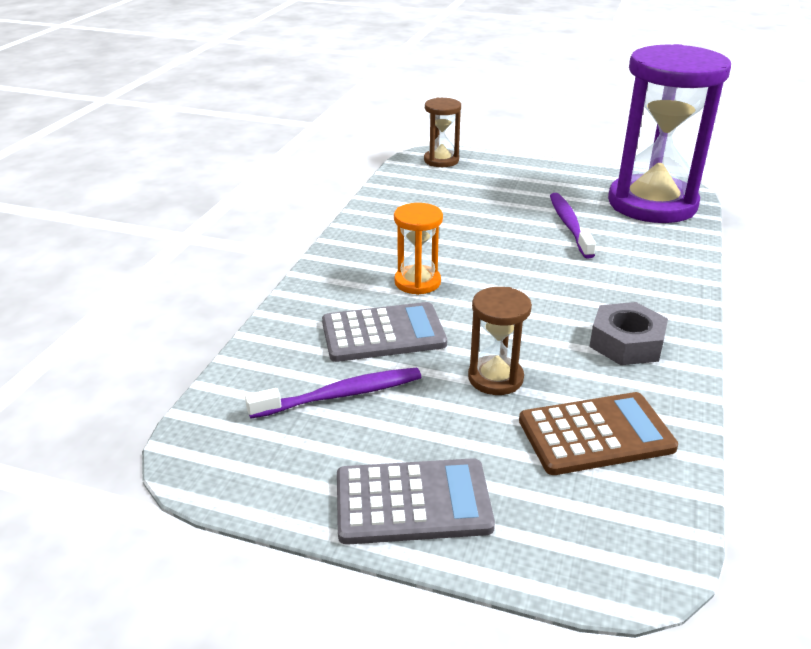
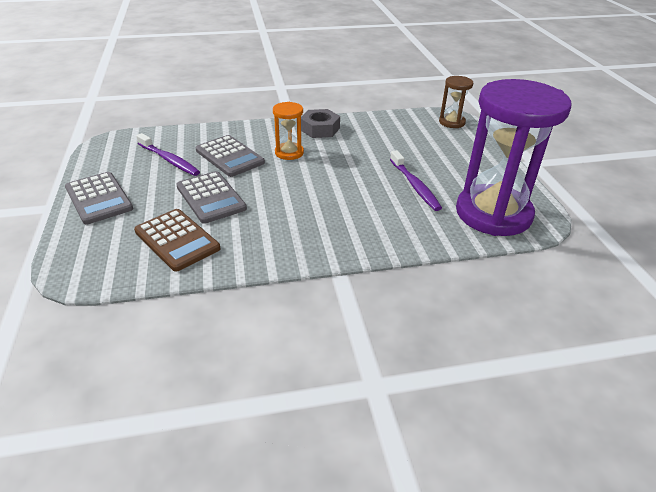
camera: 60 degrees right, 5 degrees up
(495, 378) = (211, 198): brown hourglass -> grey calculator
(569, 225) = (415, 186): purple toothbrush -> purple toothbrush turned 105 degrees clockwise
(626, 343) = (279, 235): grey nut -> grey nut (320, 129)

